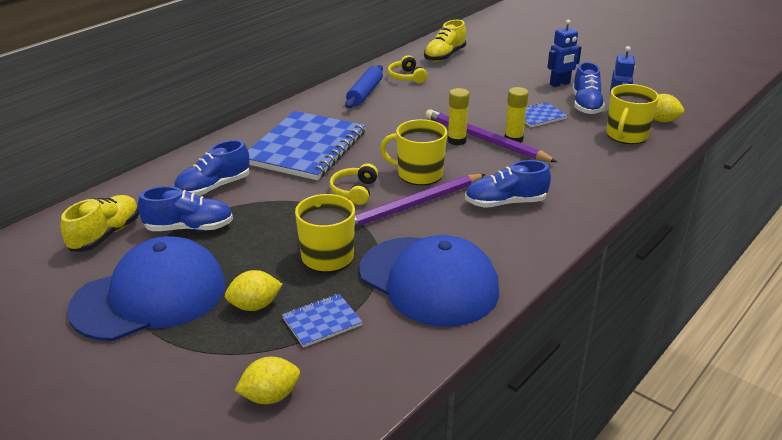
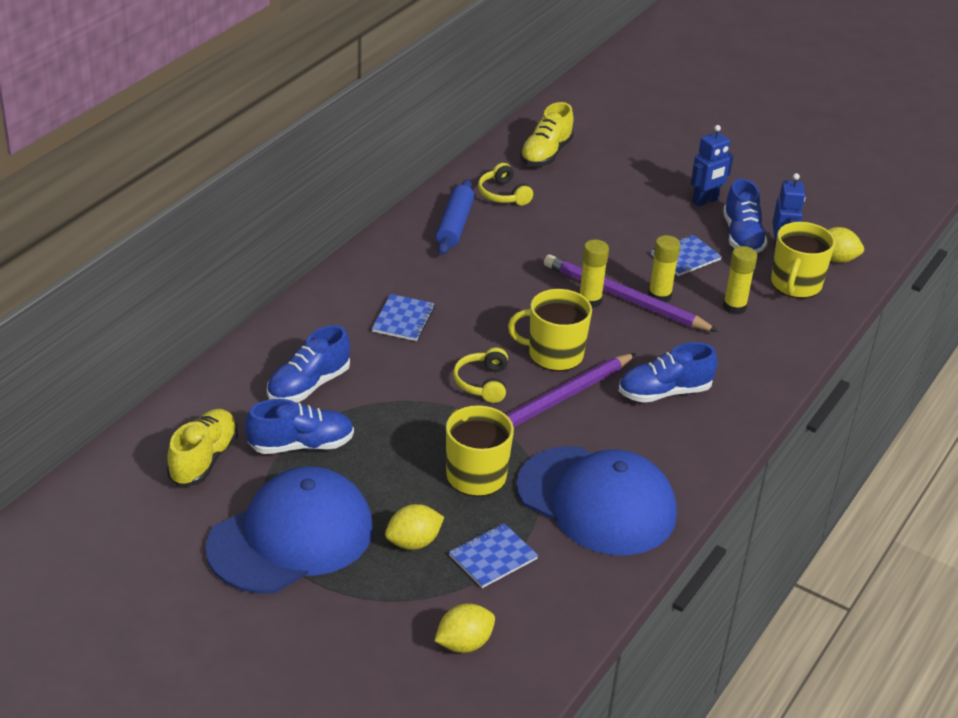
camera: 10 degrees left, 5 degrees up
(305, 148) = (403, 319): blue notebook -> blue notebook, size x0.44
(574, 148) = (734, 307): none -> yellow glue stick

